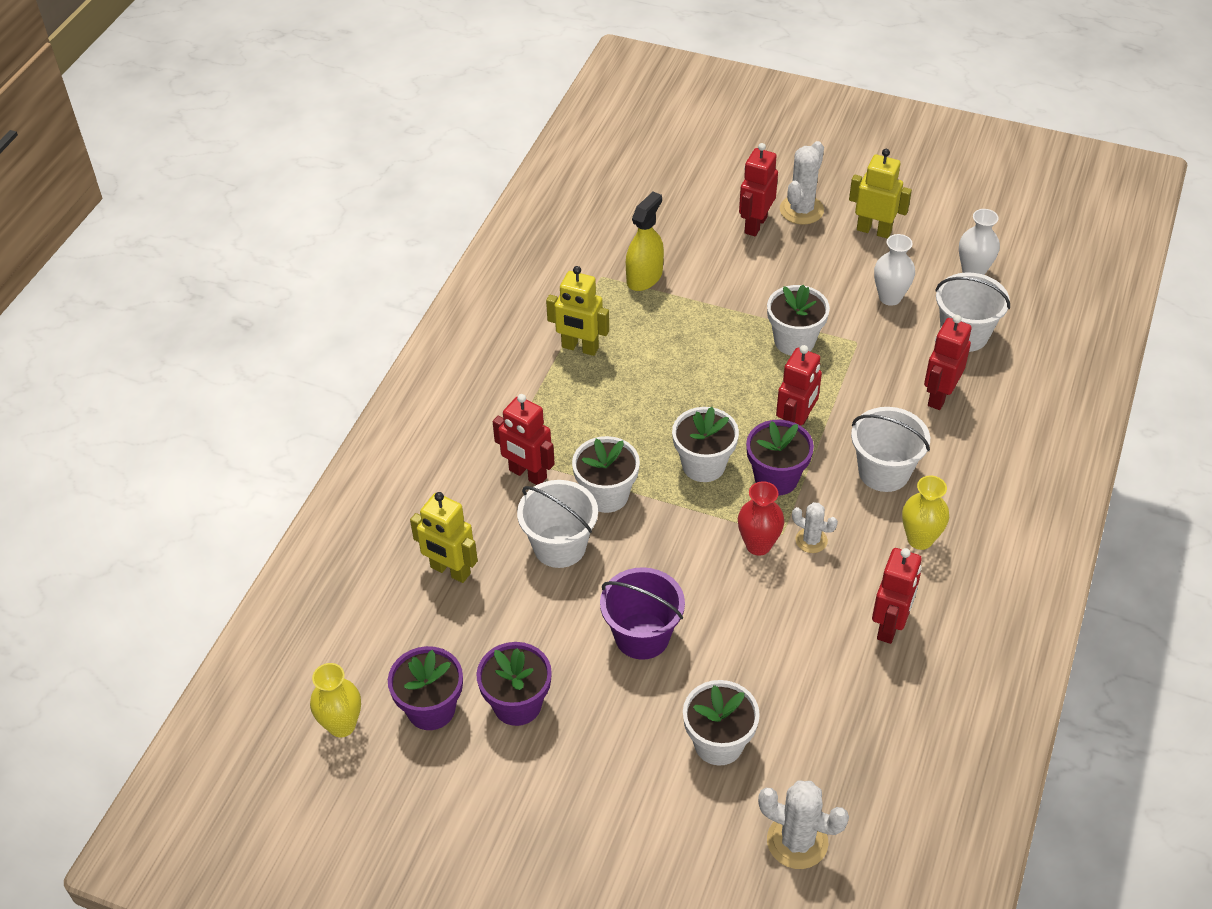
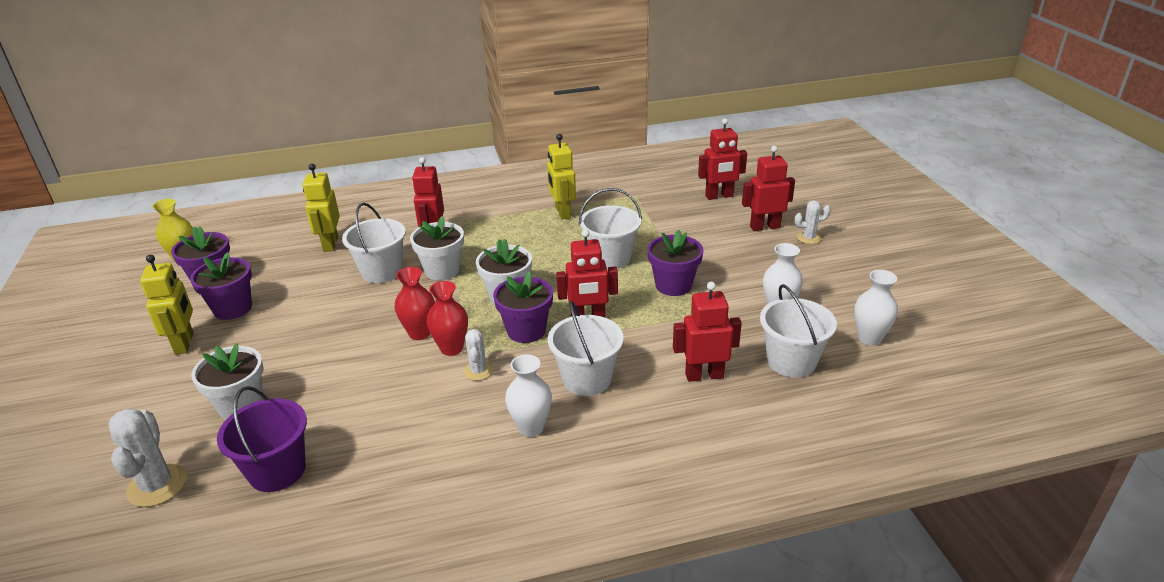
camera: 55 degrees right, 15 degrees down
(642, 636) = (324, 333): purple bucket -> purple bucket (277, 470)
(644, 277) = (654, 209): yellow spray bottle -> none
(706, 358) = (610, 258): none -> white bucket
(711, 559) = (420, 333): none -> red vase
(794, 341) = (673, 285): white flower pot -> purple flower pot
(801, 210) = (808, 238): white cactus -> white cactus, size x0.60
(874, 230) = (838, 274): yellow robot -> yellow robot (185, 343)
(890, 626) = (420, 448): red robot -> red robot (719, 196)
(920, 539) = (531, 427): yellow vase -> white vase

